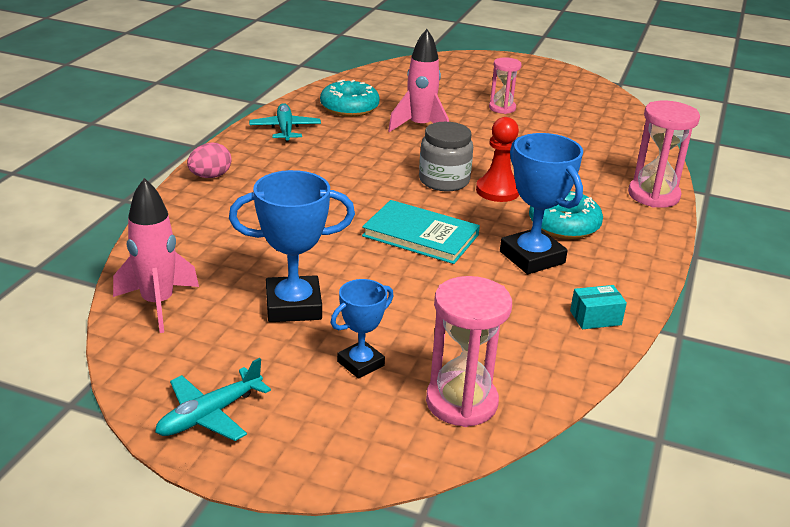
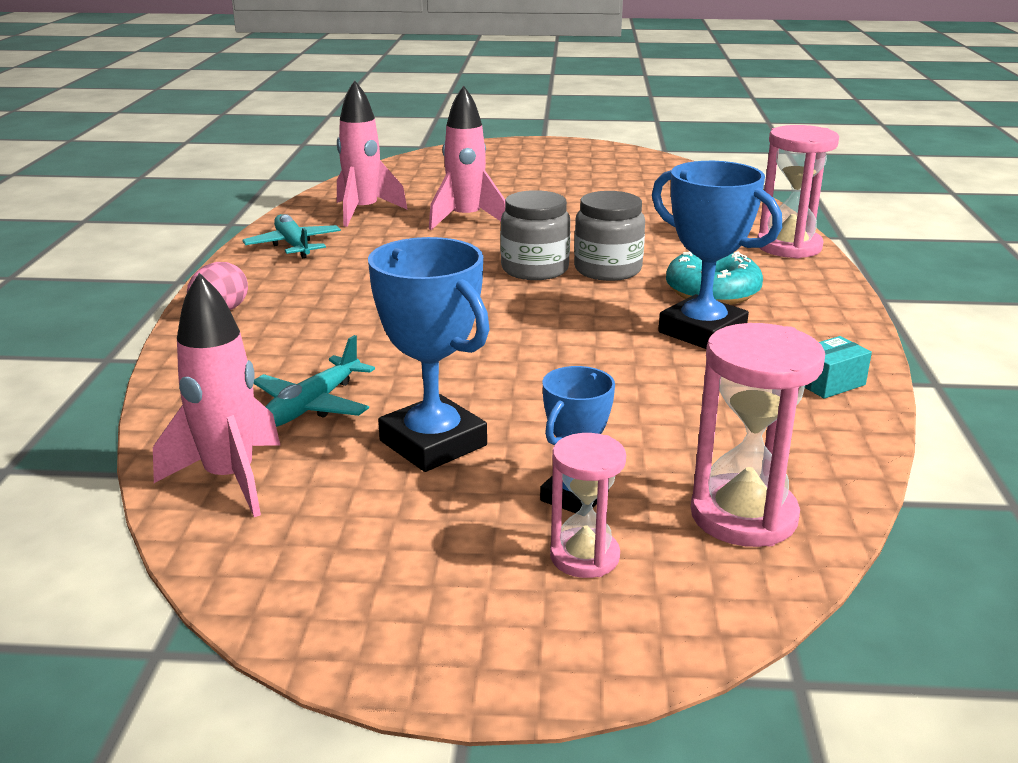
camera: 15 degrees left, 5 degrees down
(210, 415) = (398, 614): turquoise plane -> turquoise plane (312, 405)
(293, 306) = (433, 443): blue trophy -> blue trophy turned 75 degrees clockwise
(349, 107) = (363, 212): turquoise donut -> pink rocket
(420, 235) = (547, 331): turquoise book -> none
(497, 191) = (607, 270): red pawn -> grey jar
(502, 108) = (551, 188): pink hourglass -> pink hourglass (584, 556)

